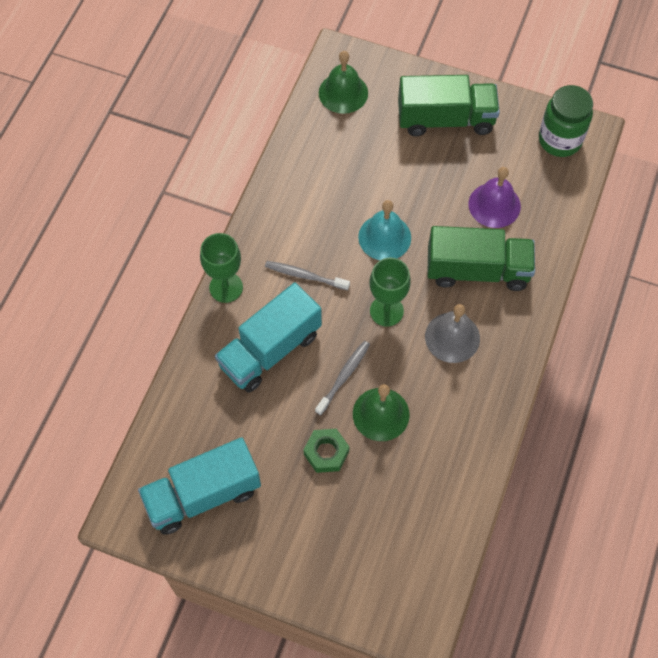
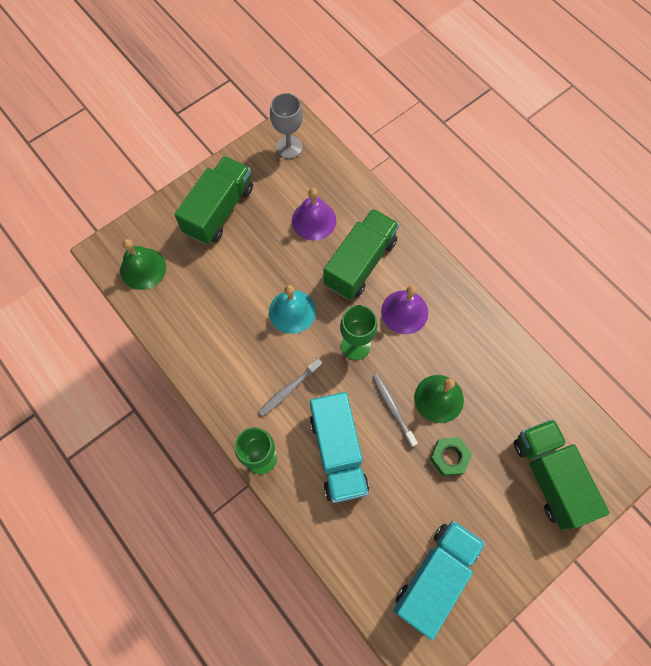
camera: 60 degrees left, 5 degrees up
(203, 494) = (435, 576): turquoise truck -> turquoise truck turned 150 degrees counterclockwise
(364, 559) = (549, 476): none -> green truck
(452, 337) = (404, 312): grey bell -> purple bell
(559, 140) = (289, 147): green jar -> grey goblet

